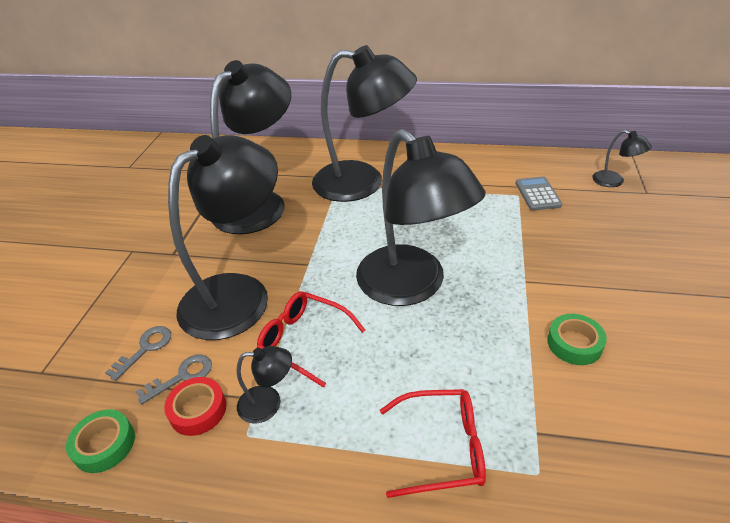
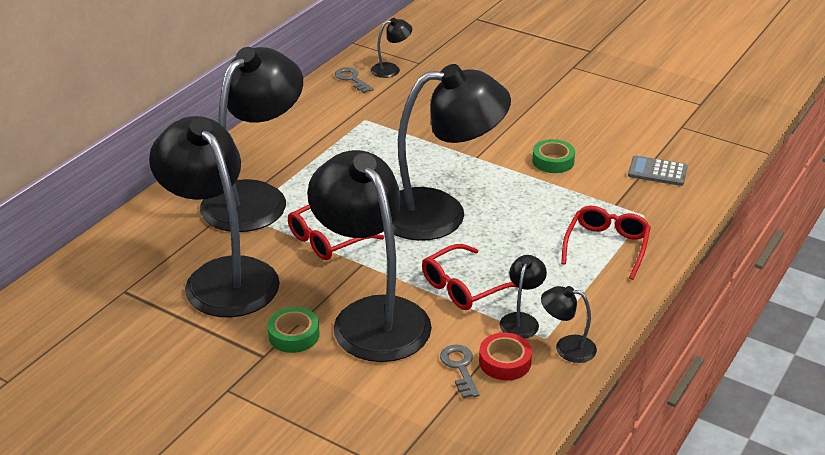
camera: 70 degrees left, 5 degrees down
(104, 444) = (511, 423): green tape -> green tape (294, 335)
(145, 348) = (406, 389): grey key -> grey key (352, 79)
(234, 461) = (567, 347): none -> black lamp
(330, 234) = (327, 240): none -> red glasses
(537, 194) = (373, 110): grey calculator -> grey calculator (657, 172)

